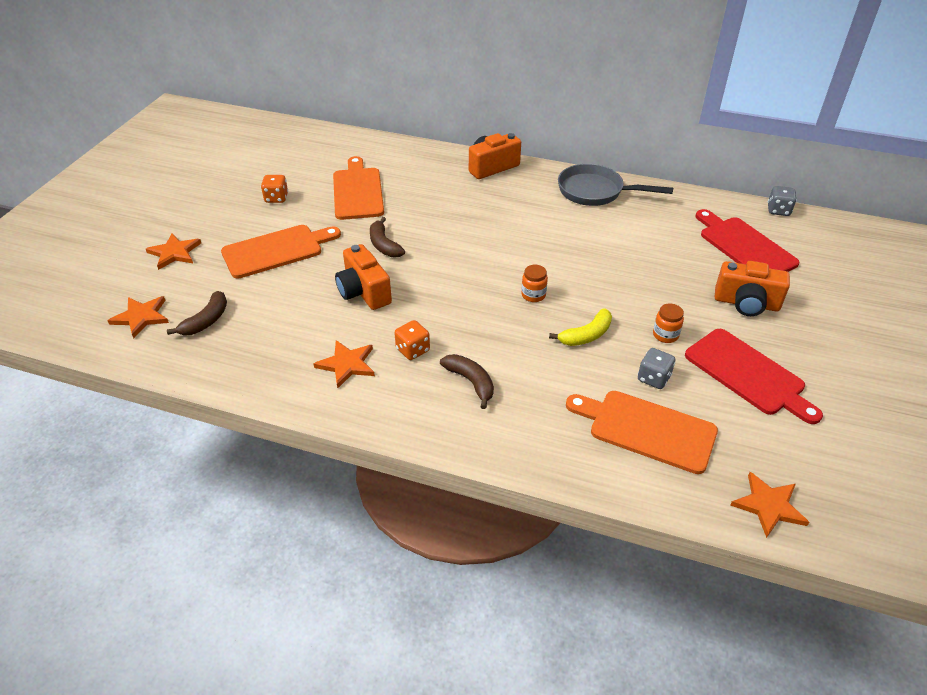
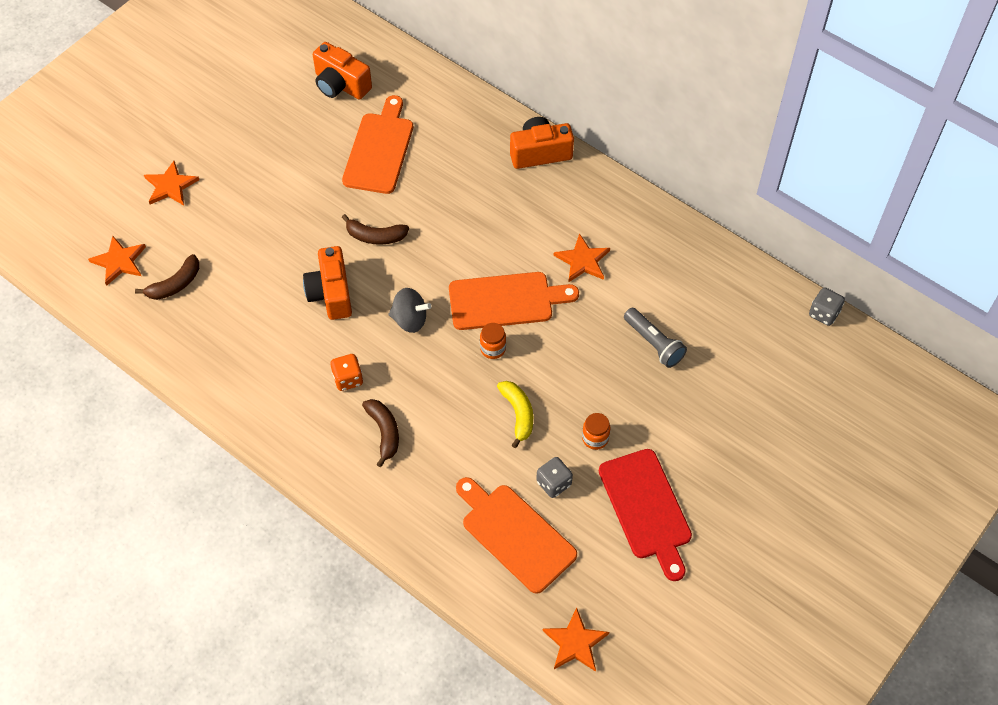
camera: 20 degrees right, 15 degrees up
(276, 198) = (292, 136): orange dice -> none
(276, 250) = (268, 212): orange cutting board -> orange cutting board (505, 300)
(347, 364) = (282, 376): orange star -> orange star (582, 260)
(384, 245) = (375, 236): brown banana -> brown banana turned 75 degrees counterclockwise
(447, 293) = (410, 320): none -> grey spinning top
(586, 335) = (518, 414): yellow banana -> yellow banana turned 90 degrees counterclockwise
(595, 192) = (635, 225): grey pan -> none
(665, 259) = (654, 343): none -> grey flashlight
(744, 246) = (750, 352): red cutting board -> none
(746, 303) = (701, 427): orange camera -> orange camera (340, 85)

